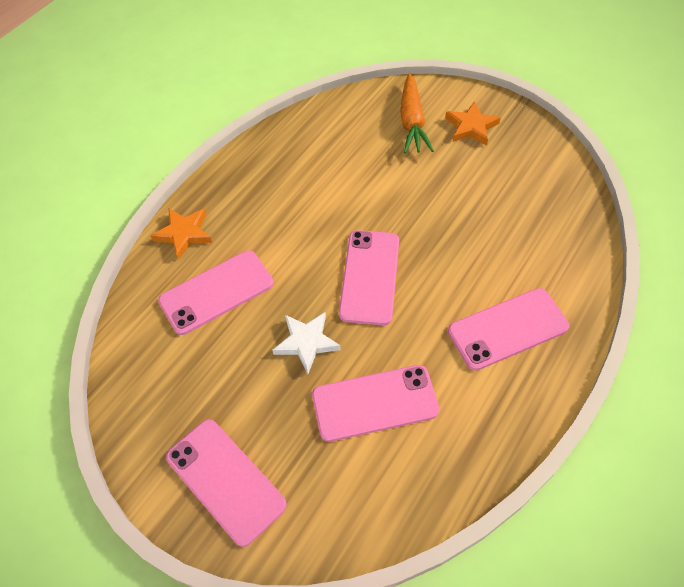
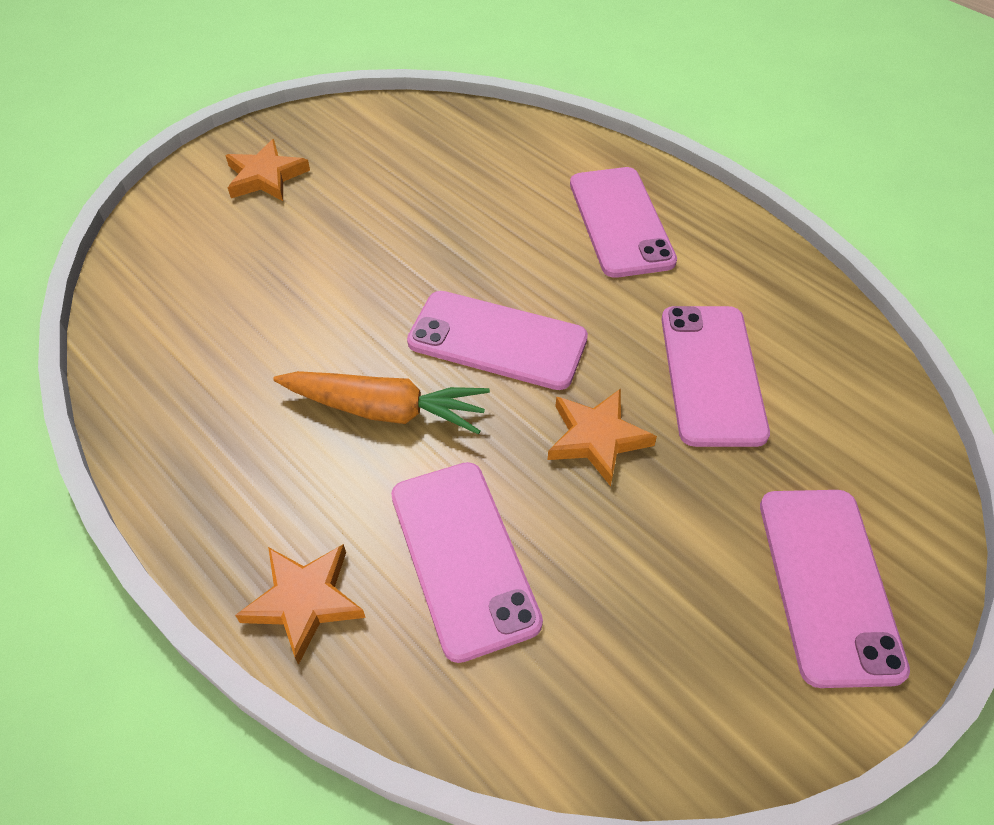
camera: 80 degrees left, 5 degrees down
(225, 480) = (828, 583): pink phone -> pink phone turned 60 degrees counterclockwise
(306, 342) = (597, 438): white star -> orange star
(412, 121) = (215, 234): orange carrot -> orange carrot (385, 410)

